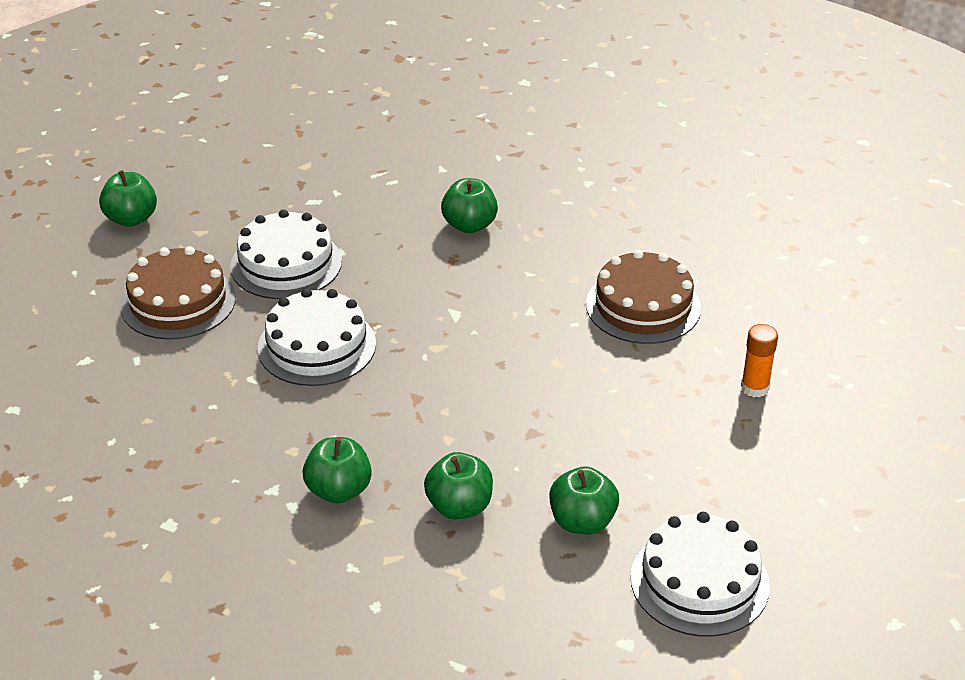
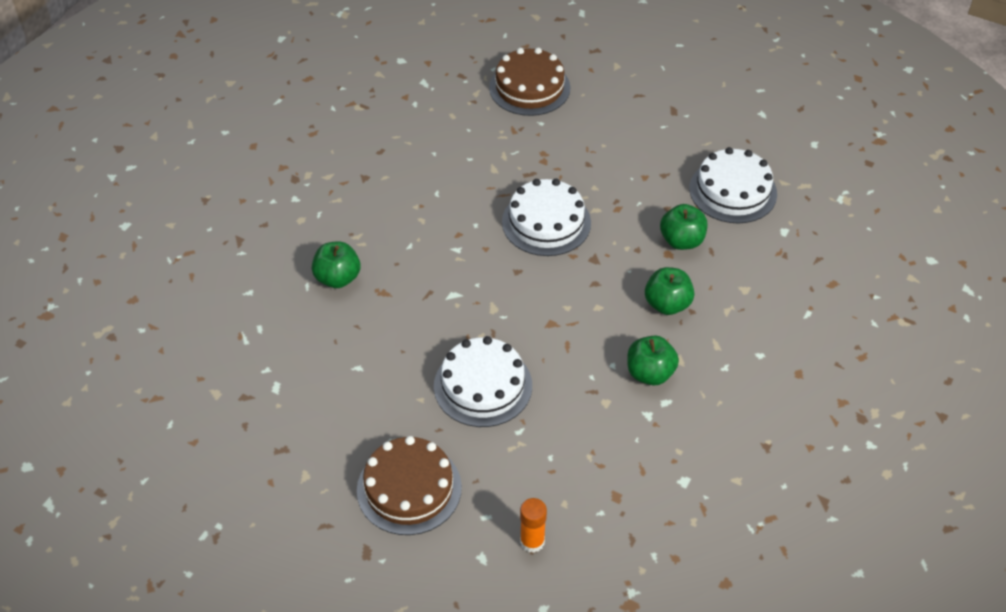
camera: 85 degrees left, 10 degrees up
(131, 219) = (270, 535): green apple -> none
(286, 264) = (367, 407): white cake -> white cake (546, 222)
(643, 306) = (460, 184): brown cake -> brown cake (529, 87)
(754, 388) = (556, 139): orange glue stick -> orange glue stick (532, 541)

